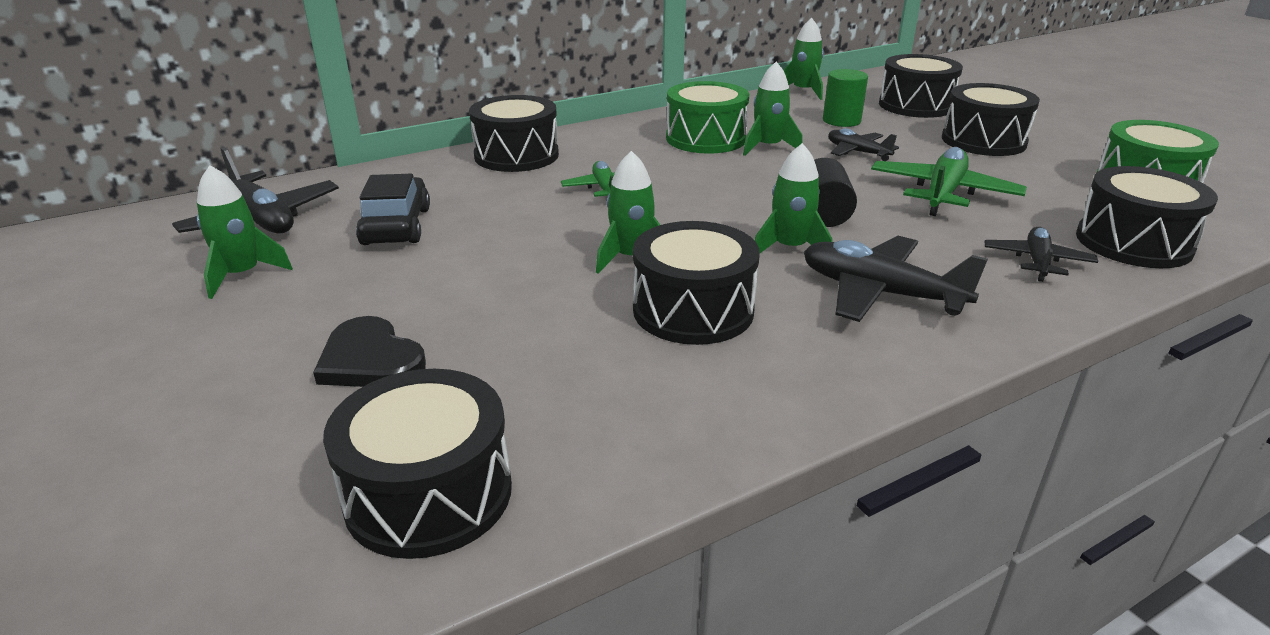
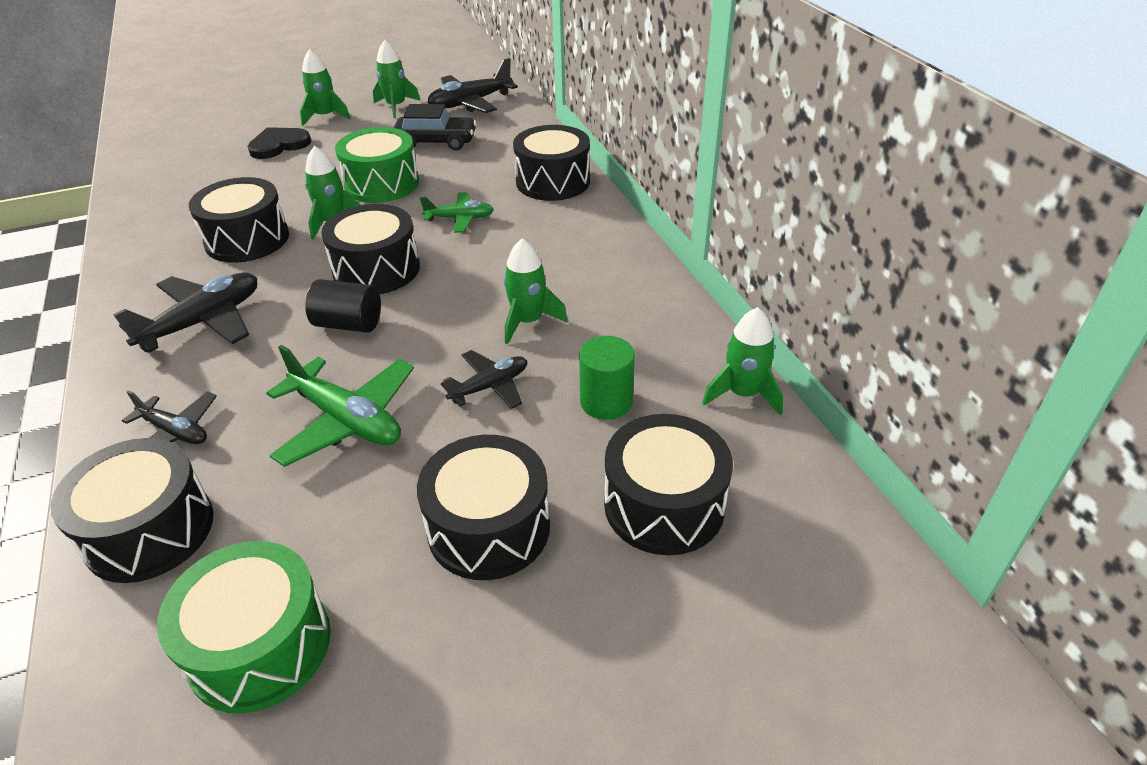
camera: 100 degrees right, 10 degrees up
(429, 494) = (164, 163): black drum -> black drum (376, 269)
(705, 138) = (567, 284): green drum -> green drum (382, 184)
(790, 248) = (299, 293): green rocket -> green rocket (325, 117)

